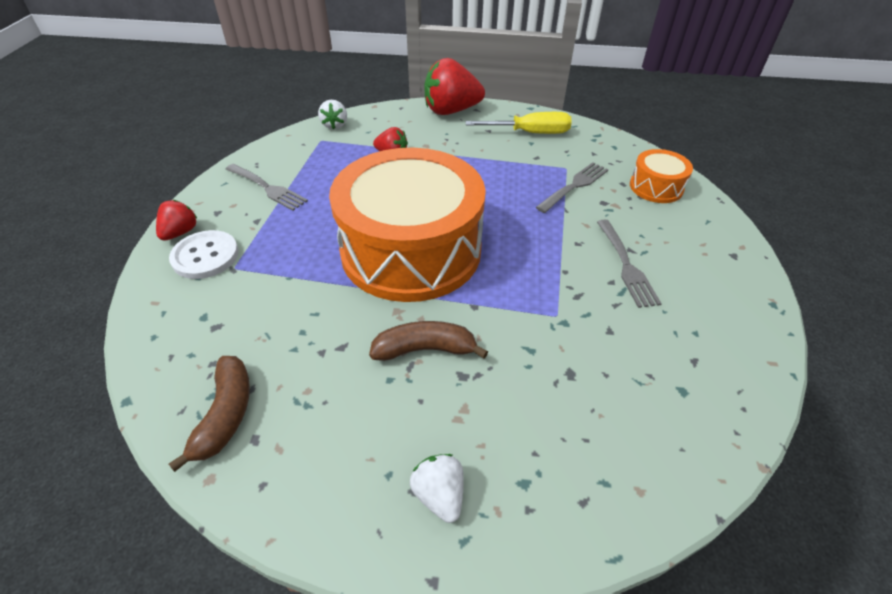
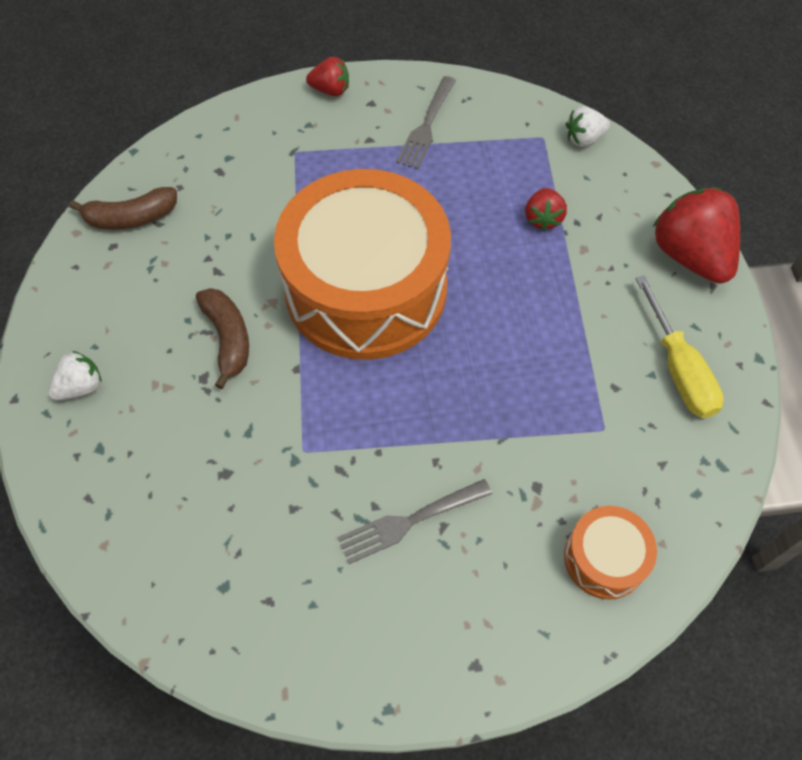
camera: 75 degrees right, 15 degrees up
(205, 256) = (304, 124): white button -> none
(574, 186) = (561, 445): grey fork -> none

